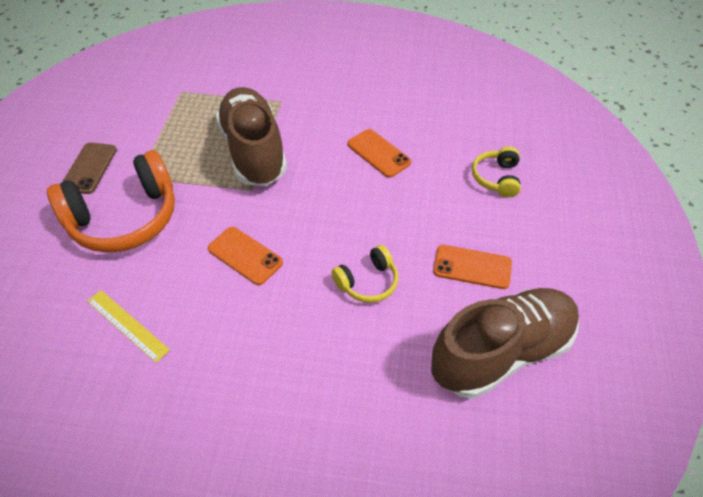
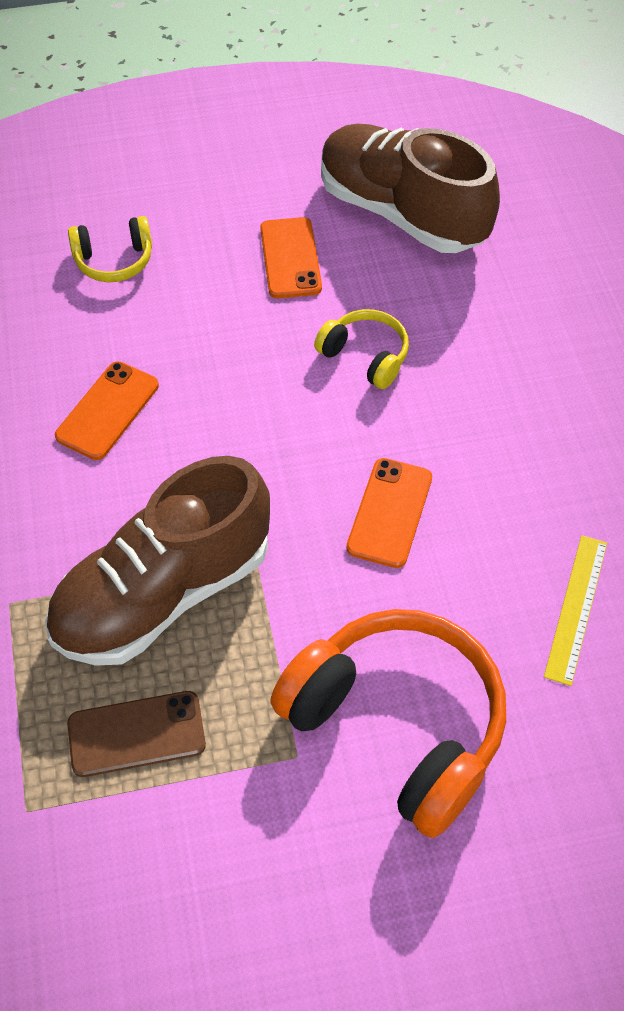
camera: 110 degrees left, 5 degrees up
(89, 168) = (309, 864): brown phone -> brown phone (136, 734)

